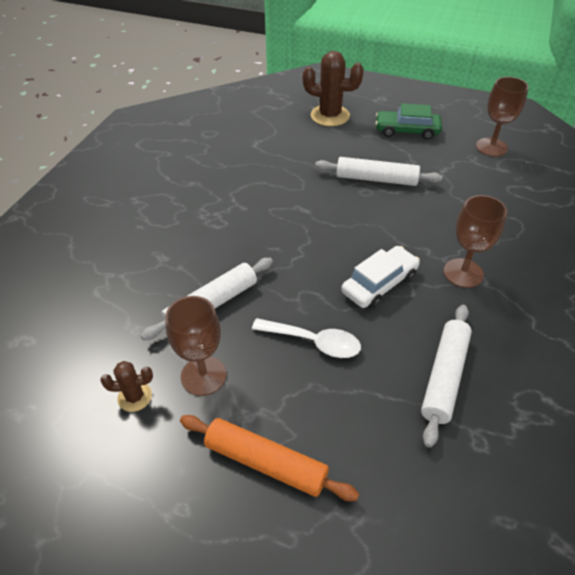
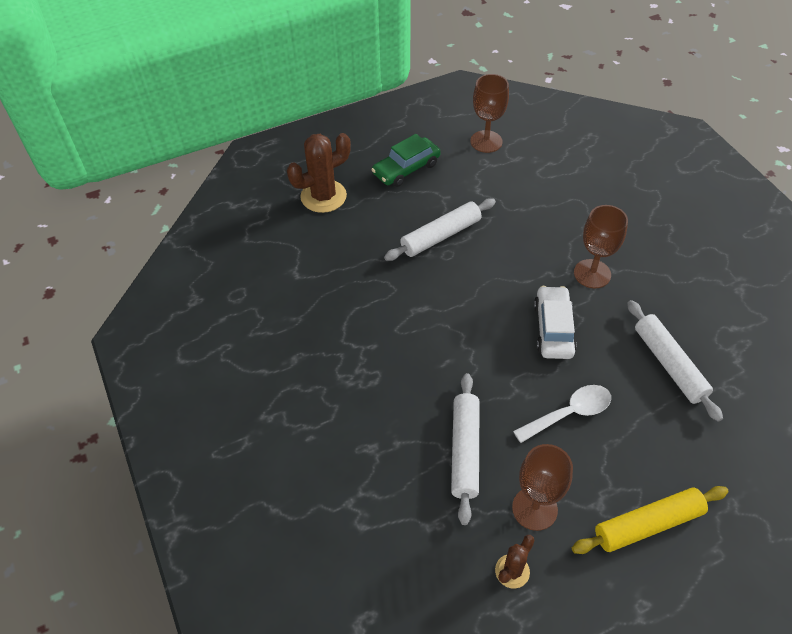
camera: 45 degrees left, 5 degrees up
(265, 462) = (648, 525): orange rolling pin -> yellow rolling pin

